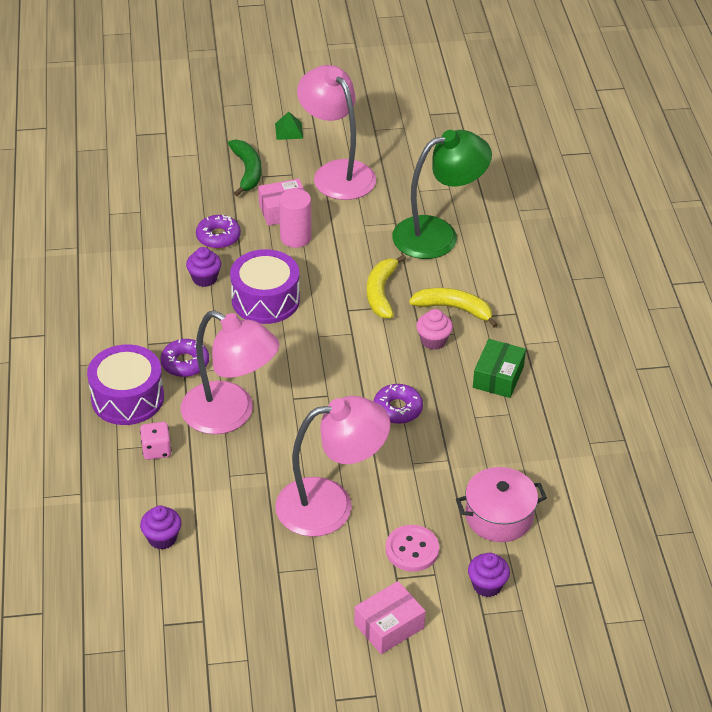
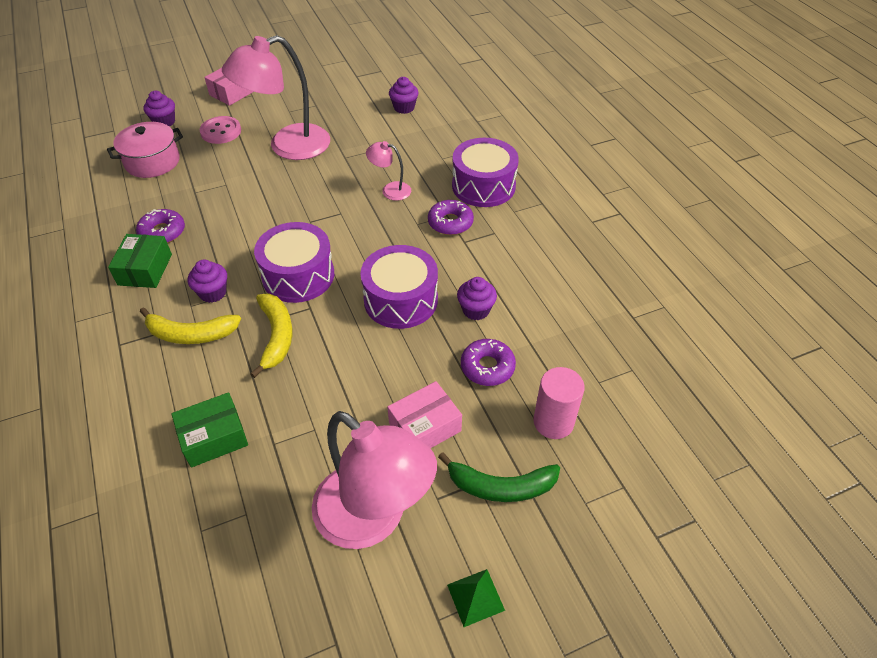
camera: 165 degrees right, 5 degrees up
(156, 450) = (438, 155): pink dice -> none
(230, 415) = (390, 190): pink lamp -> pink lamp, size x0.46
(247, 171) = (500, 486): green banana -> green banana turned 60 degrees counterclockwise
(295, 237) = (395, 388): pink cylinder -> pink cylinder (553, 422)
(352, 340) = (298, 275): none -> purple drum
(397, 409) = (243, 222): purple donut -> purple donut (162, 232)
(433, 341) = (213, 293): pink cupcake -> purple cupcake
(438, 234) = (214, 437): green lamp -> green box

